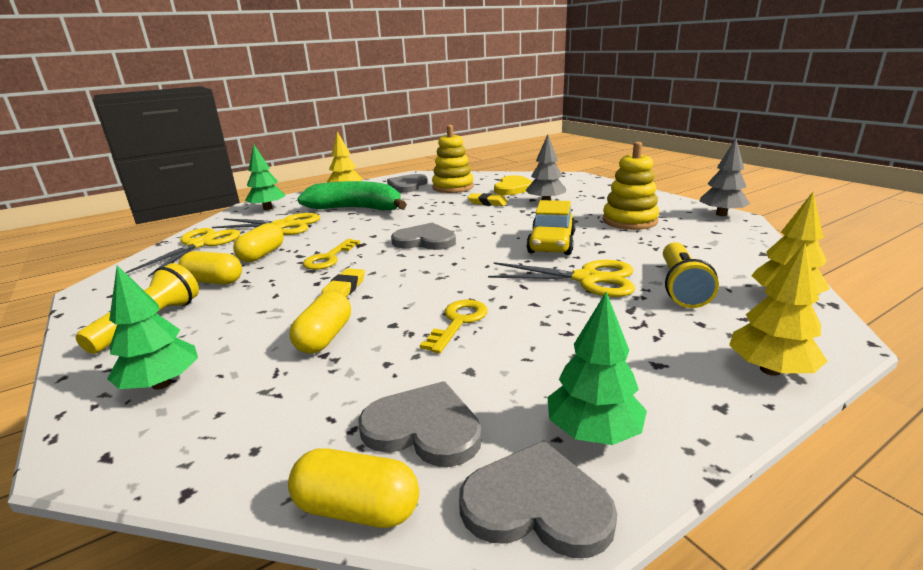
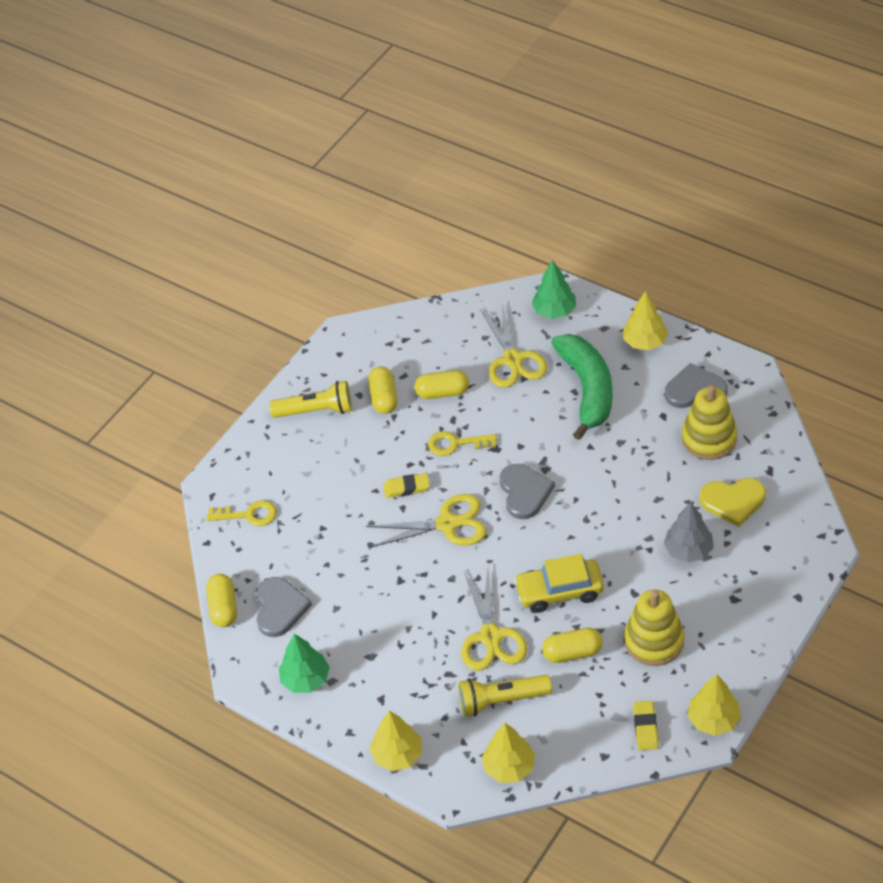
camera: 70 degrees right, 25 degrees up
(162, 384) = (265, 471): green tree -> none
(200, 244) = (443, 331): yellow scissors -> yellow scissors (447, 524)
(324, 338) = (339, 517): yellow capsule -> yellow capsule (572, 652)
(458, 322) = (388, 579): yellow key -> yellow key (248, 515)
(487, 202) = (662, 497): yellow eraser -> yellow eraser (645, 727)
(536, 504) = (250, 669): grey heart -> none
(721, 214) = (713, 720): grey tree -> yellow tree

